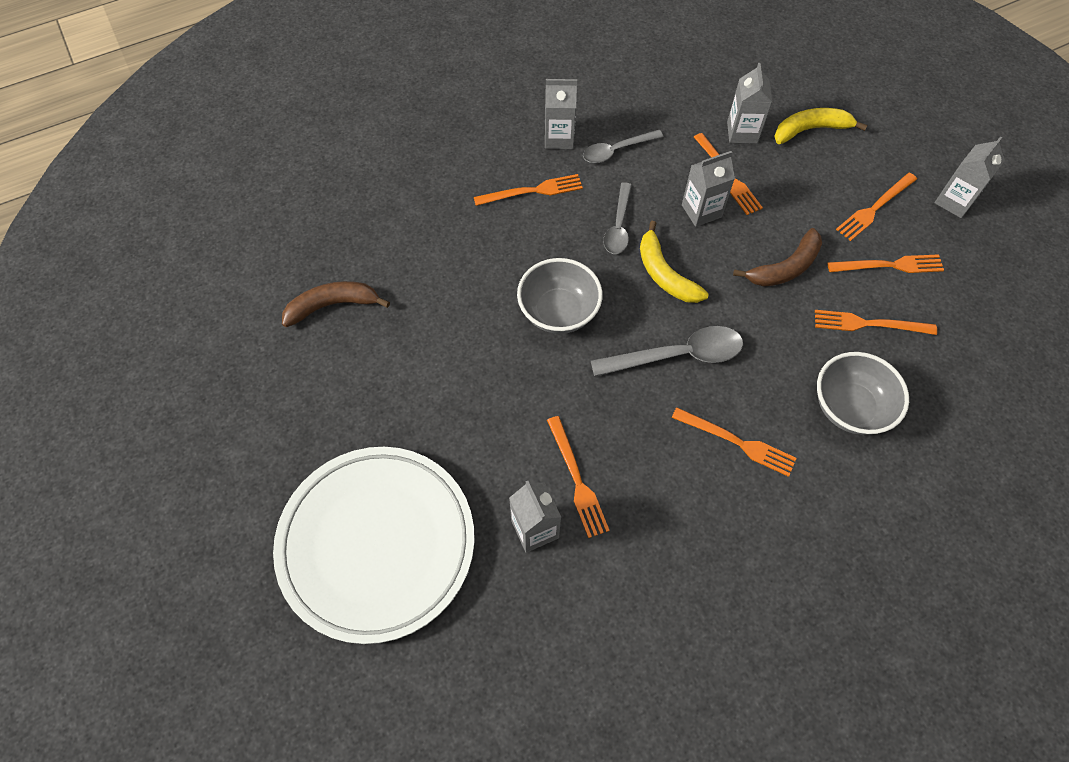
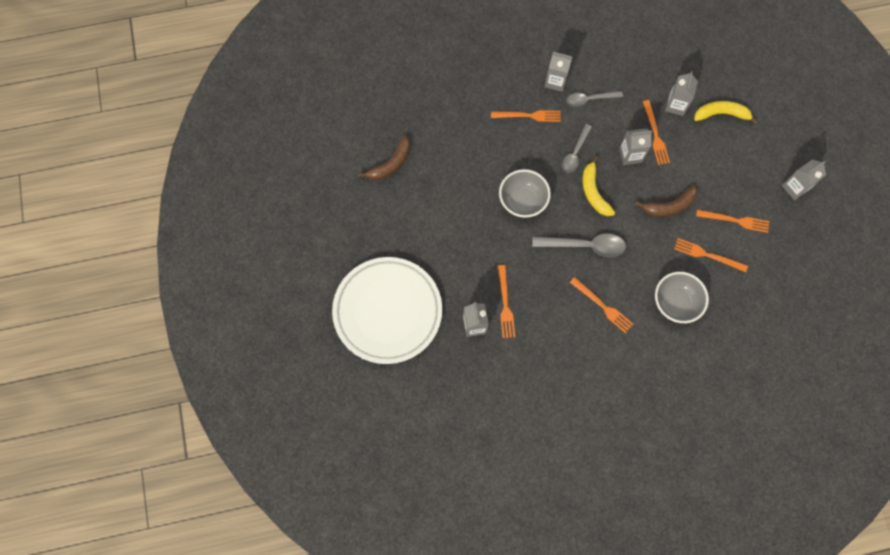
camera: 15 degrees right, 10 degrees up
(333, 305) = (391, 164): brown banana -> brown banana turned 135 degrees clockwise
(875, 208) = (741, 180): orange fork -> none

